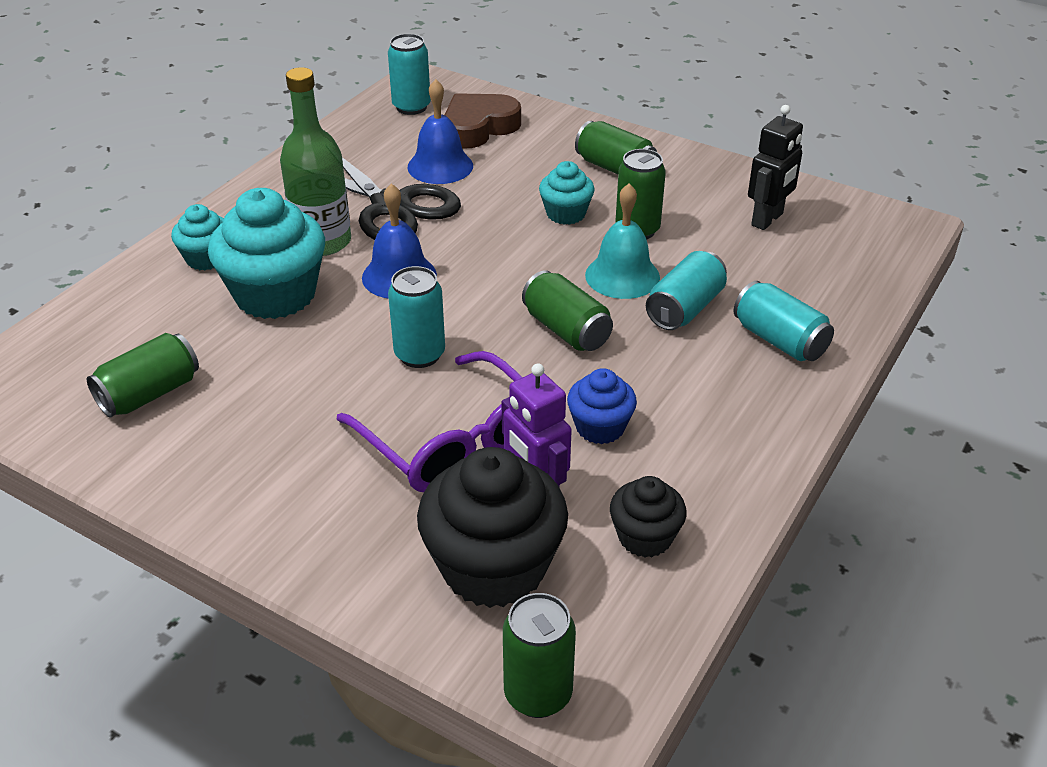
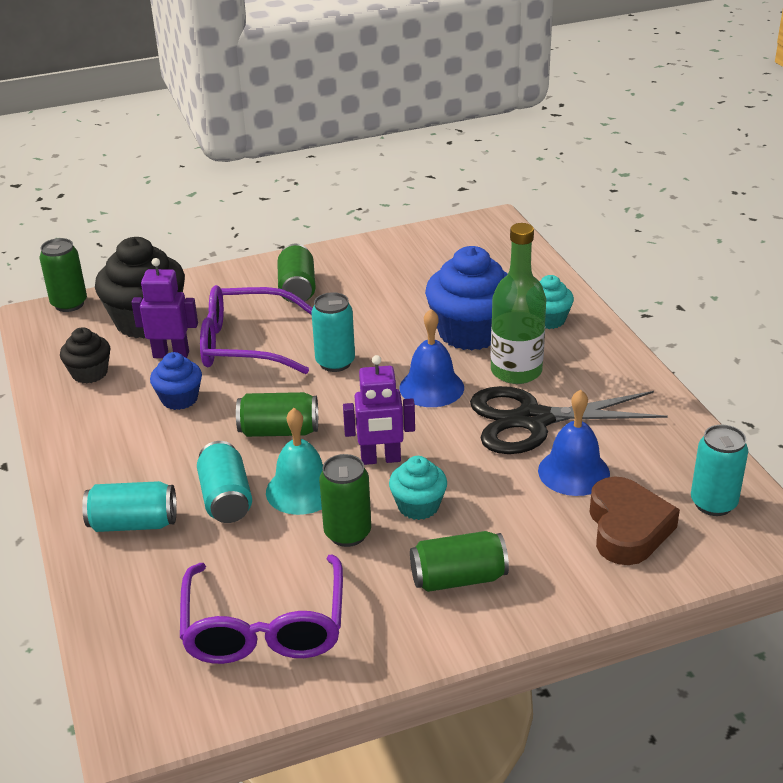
camera: 130 degrees right, 5 degrees down
(149, 394) = (421, 266): green can -> green can (297, 289)
(275, 294) = (470, 332): turquoise cupcake -> blue cupcake
(534, 256) = (380, 459): none -> purple robot
(767, 219) = (264, 627): black robot -> purple glasses

